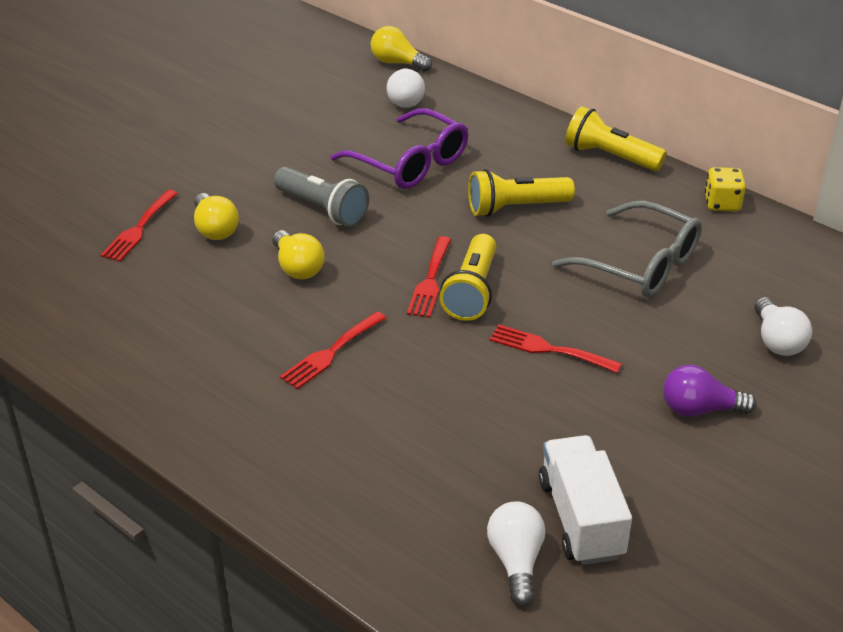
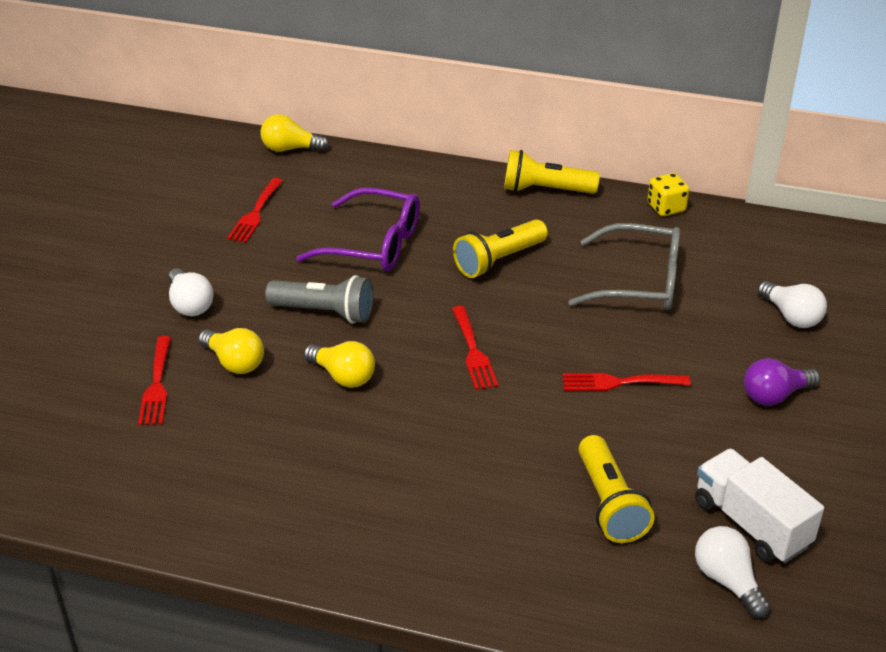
camera: 25 degrees left, 0 degrees up
(331, 353) = (434, 448): red fork -> red fork (255, 213)
(405, 99) = (324, 183): white light bulb -> white light bulb (190, 304)
(472, 291) = (517, 350): yellow flashlight -> yellow flashlight (609, 503)

